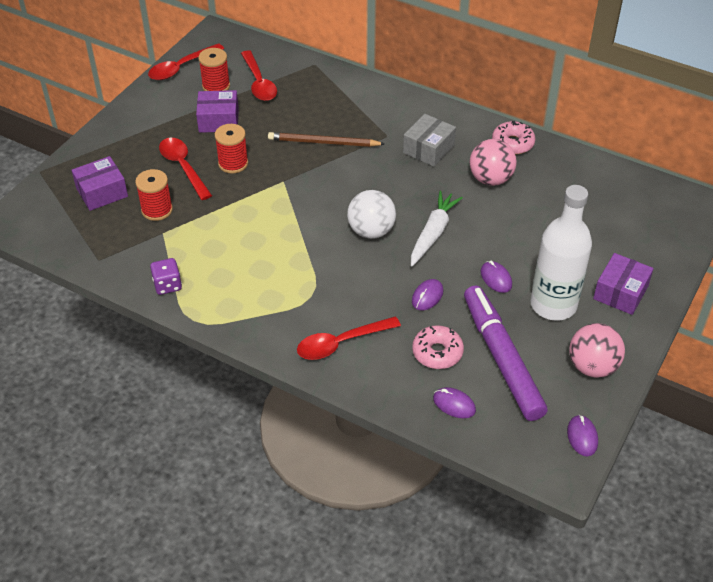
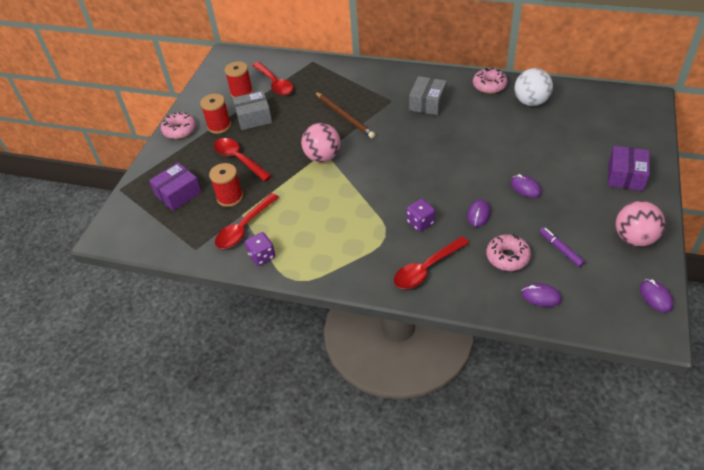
camera: 10 degrees left, 0 degrees up
(129, 116) = (179, 130): none -> pink donut
(181, 67) = (208, 85): red spoon -> red spoon (244, 227)
(218, 120) = (254, 118): purple box -> grey box
(233, 163) = (278, 147): red spool -> red spool (219, 126)
(324, 142) = (344, 116): brown pencil -> brown pencil turned 120 degrees counterclockwise
(357, 290) = (420, 222): none -> purple dice
(371, 231) = (411, 174): white ball -> white ball (531, 102)
(433, 233) = (460, 165): white carrot -> none
(490, 179) = (485, 115): pink ball -> pink ball (322, 157)
(501, 358) = (560, 249): purple marker -> purple marker, size x0.41
(553, 305) = (579, 197): white bottle -> none

